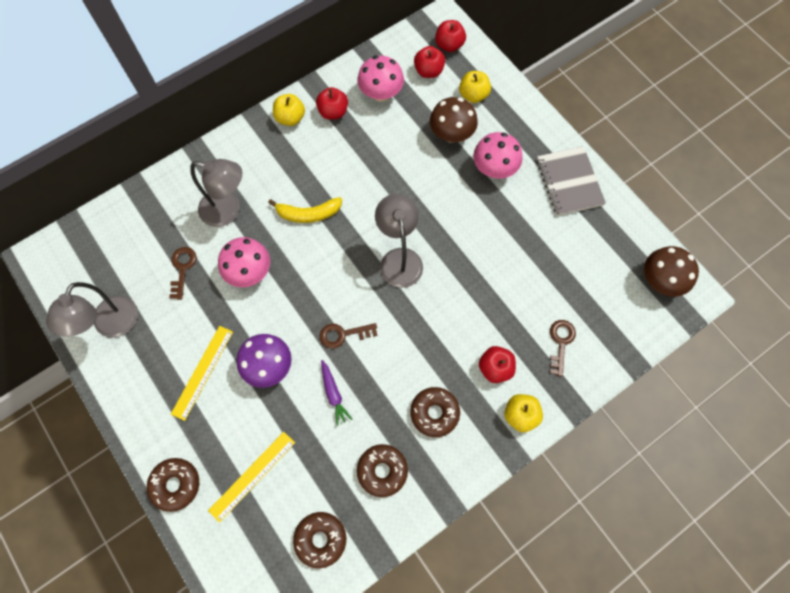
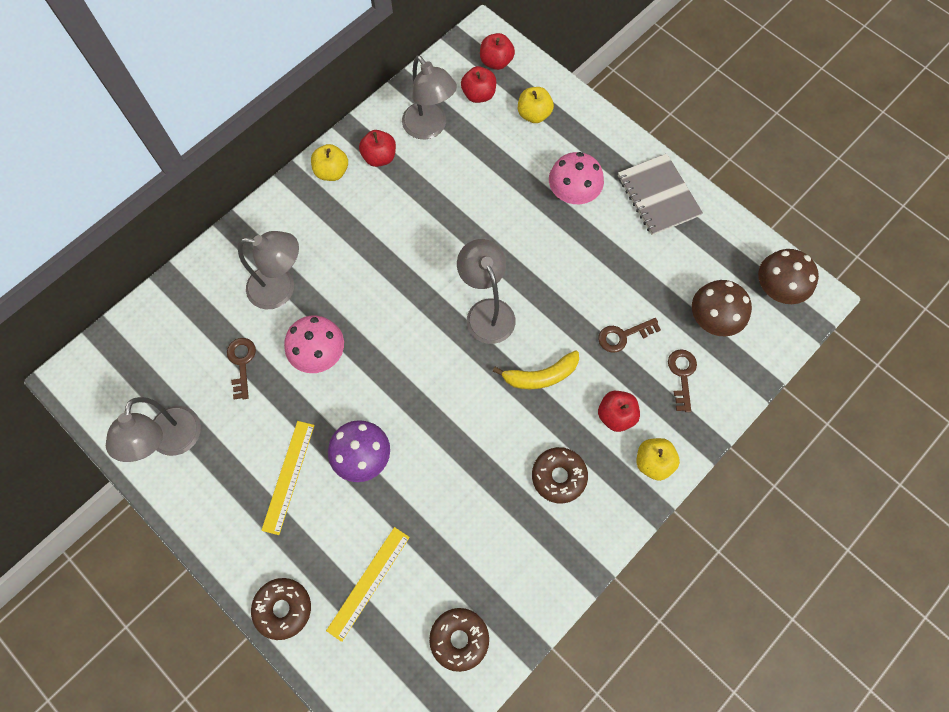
camera: 10 degrees left, 0 degrees up
(308, 214) = (374, 277): yellow banana -> yellow banana (541, 376)
(333, 394) = (442, 475): purple carrot -> none
(343, 334) = (440, 407): brown key -> brown key (623, 336)
(381, 93) = (429, 128): pink mushroom -> grey lamp
(382, 471) = (513, 551): brown donut -> none
(451, 134) = (518, 162): brown mushroom -> brown mushroom (713, 319)

